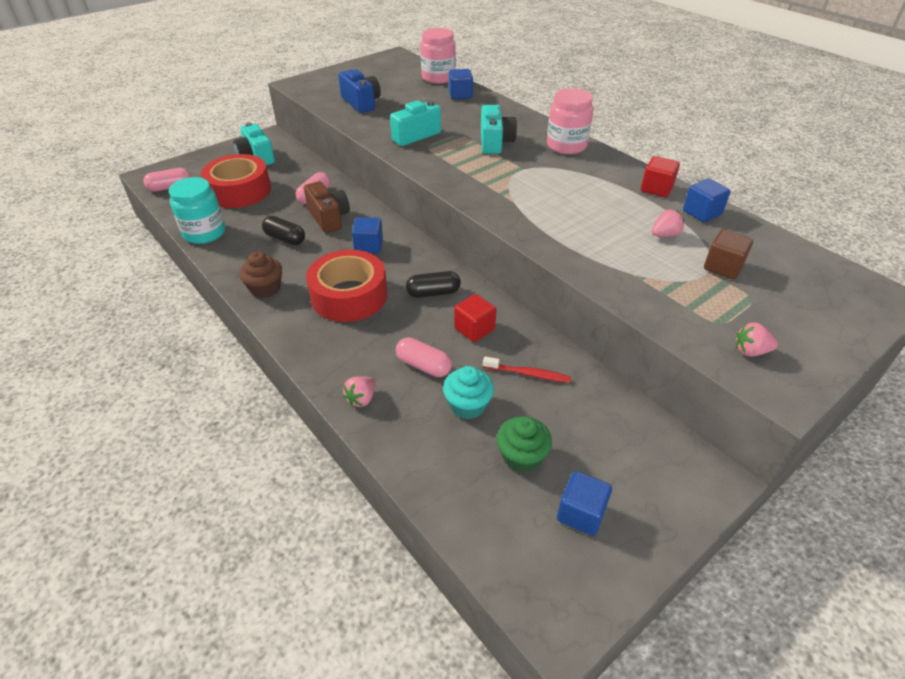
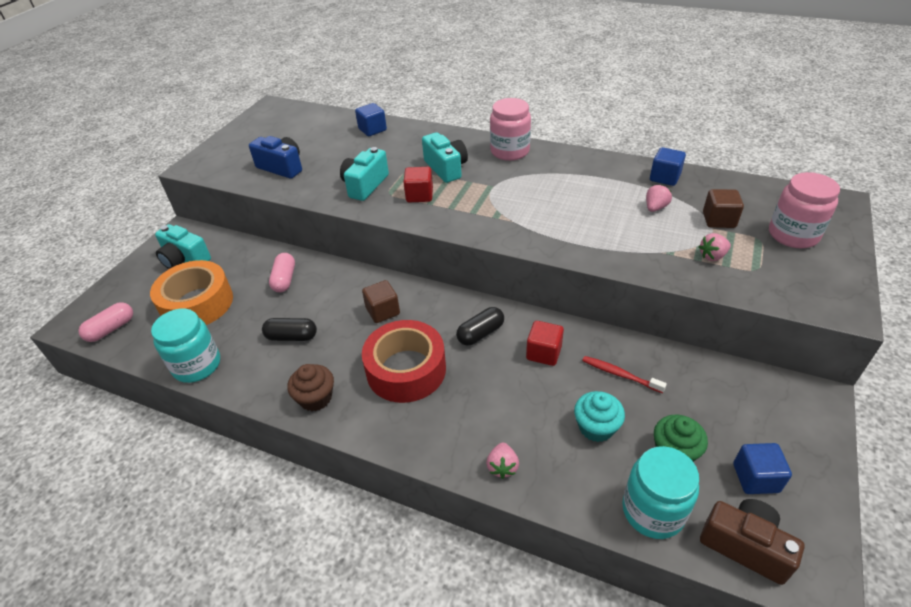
camera: 25 degrees left, 0 degrees up
(239, 191) = (197, 303): red tape -> orange tape
(329, 218) = (319, 297): brown camera -> brown camera (745, 546)
(369, 246) = (383, 311): blue cube -> brown cube
(423, 366) = (530, 408): pink capsule -> none
(438, 78) = (335, 118): pink jar -> pink jar (793, 235)
(458, 491) = (653, 511): none -> turquoise jar
(528, 374) = (620, 374): red toothbrush -> red toothbrush turned 135 degrees counterclockwise
(656, 189) = (614, 168): red cube -> red cube (419, 195)
(750, 351) = (796, 284): pink strawberry -> pink strawberry (712, 256)

